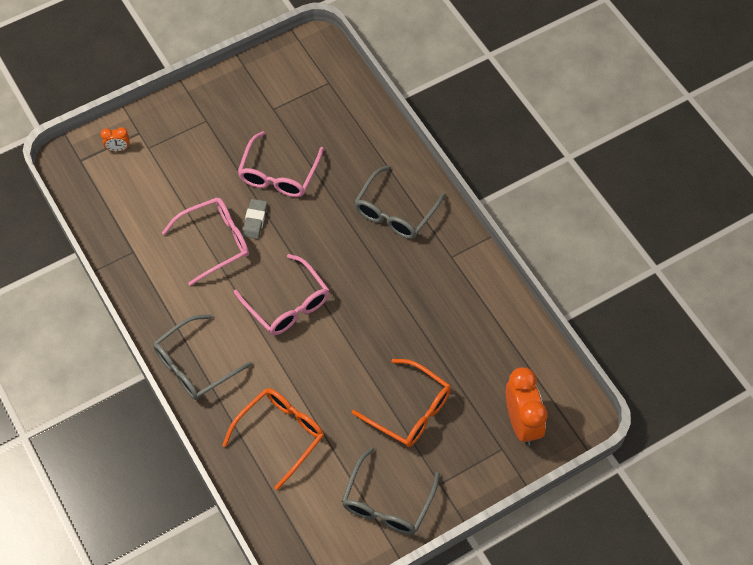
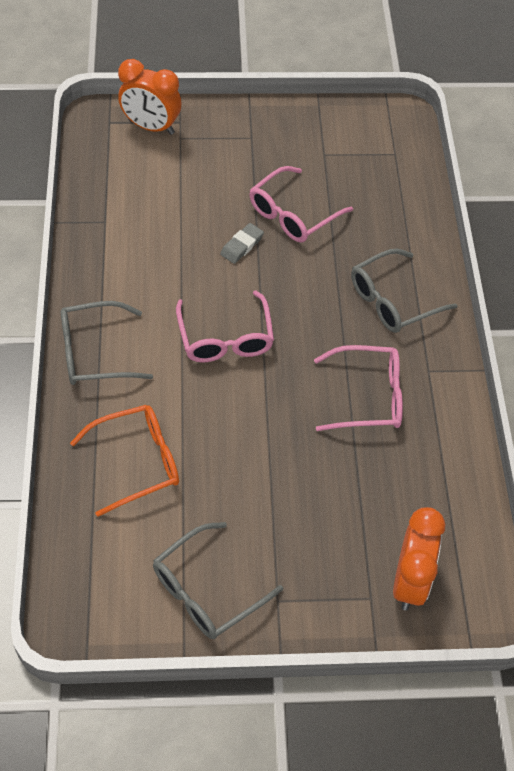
camera: 25 degrees right, 5 degrees down
(118, 149) = (151, 127): orange clock -> orange clock, size x2.13
(215, 242) = (189, 248): pink glasses -> pink glasses (368, 397)
(410, 410) = (290, 505): orange glasses -> none

